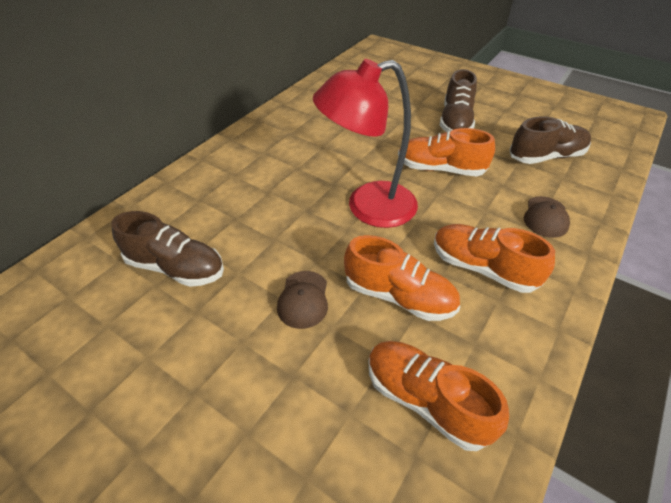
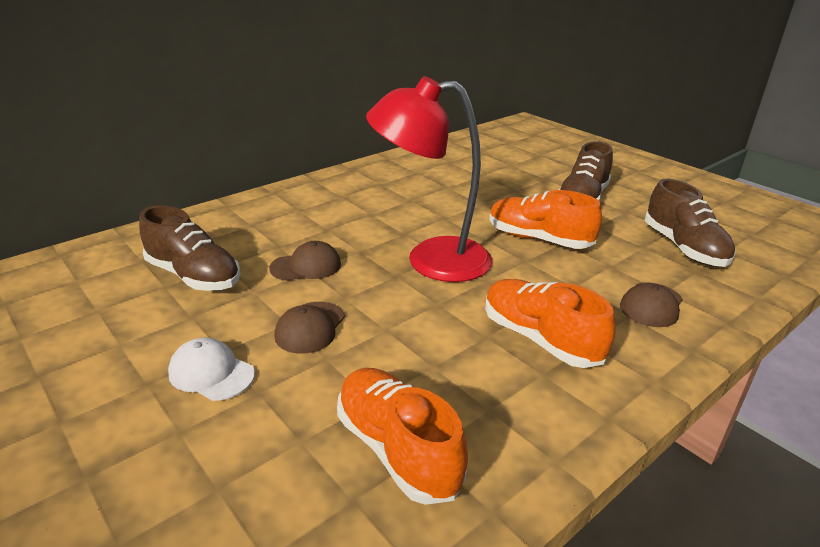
camera: 15 degrees right, 15 degrees down
(244, 367) = (211, 373): none -> white cap
(269, 236) = (306, 266): none -> brown cap
(399, 296) = (421, 346): orange shoe -> none
(546, 157) = (683, 248): brown shoe -> brown shoe turned 75 degrees clockwise

